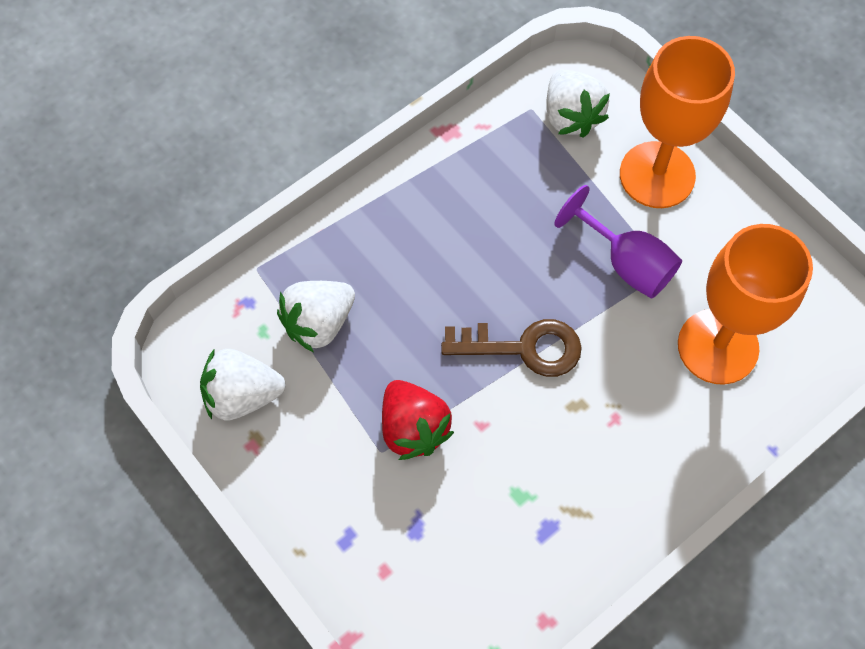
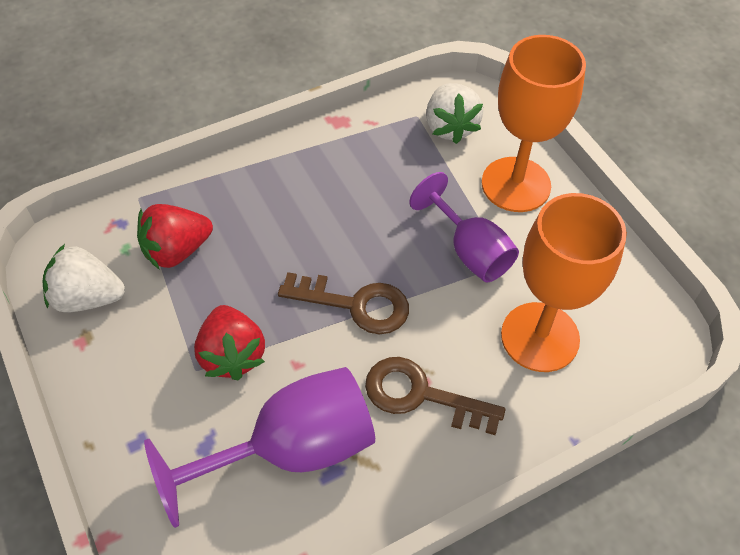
camera: 10 degrees right, 10 degrees down
(319, 323) = (176, 250): white strawberry -> red strawberry
(501, 515) = (291, 450): none -> purple goblet
(614, 433) = (420, 395): none -> brown key

